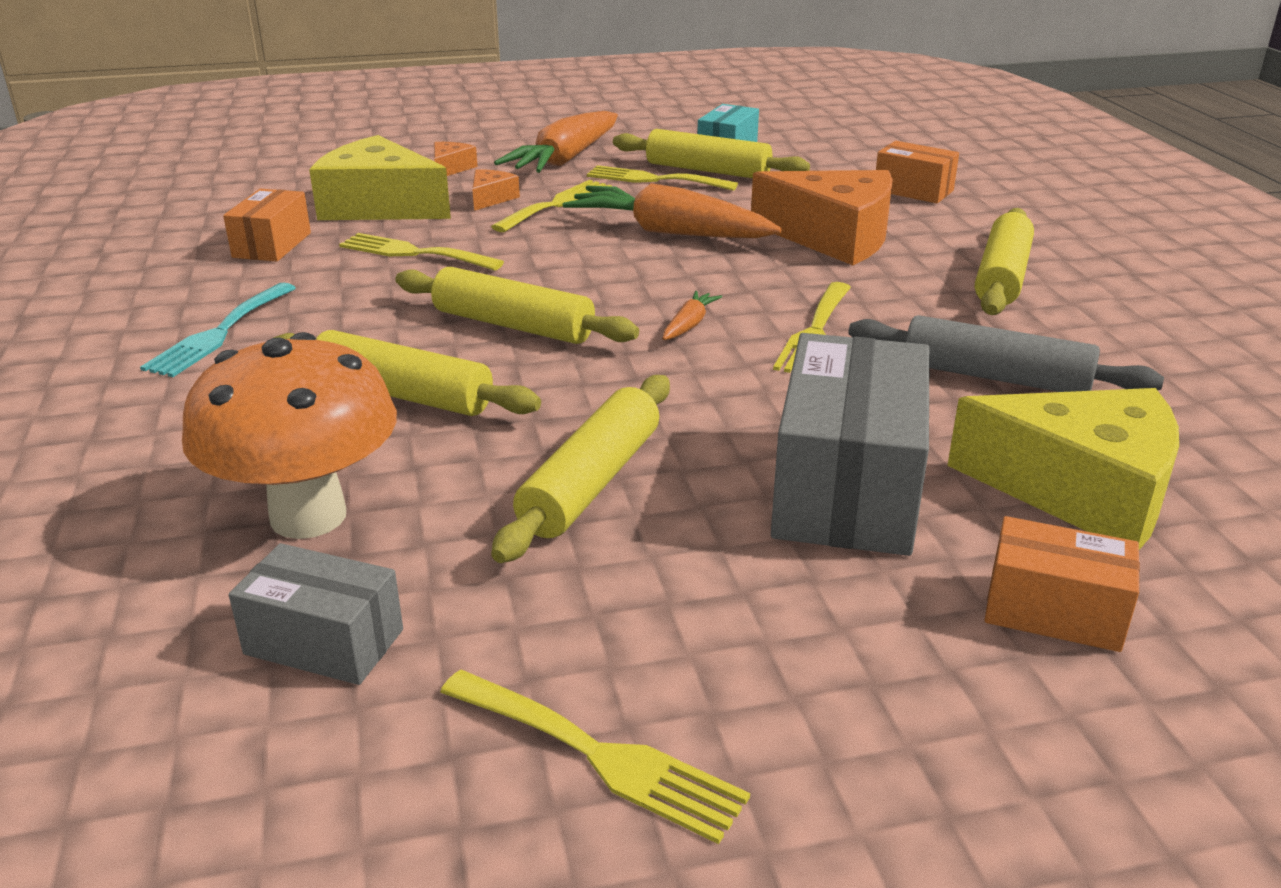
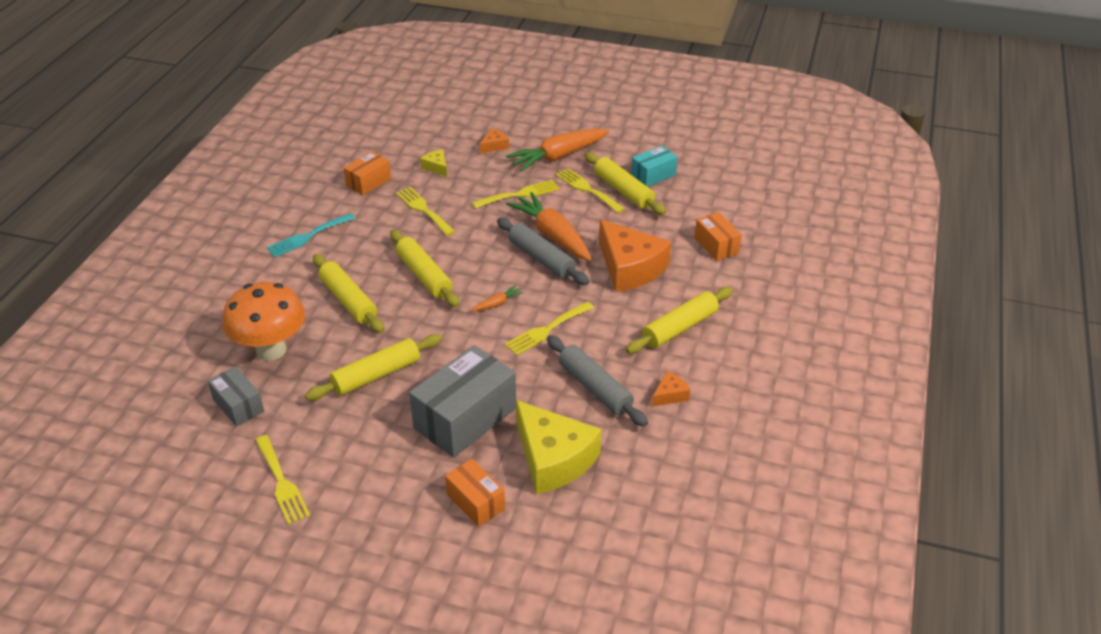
camera: 30 degrees right, 10 degrees up
(379, 206) = (436, 167): yellow cheese -> yellow cheese, size x0.44
(491, 198) = (492, 178): orange cheese -> orange cheese (670, 395)
(687, 259) = (541, 259): none -> grey rolling pin

